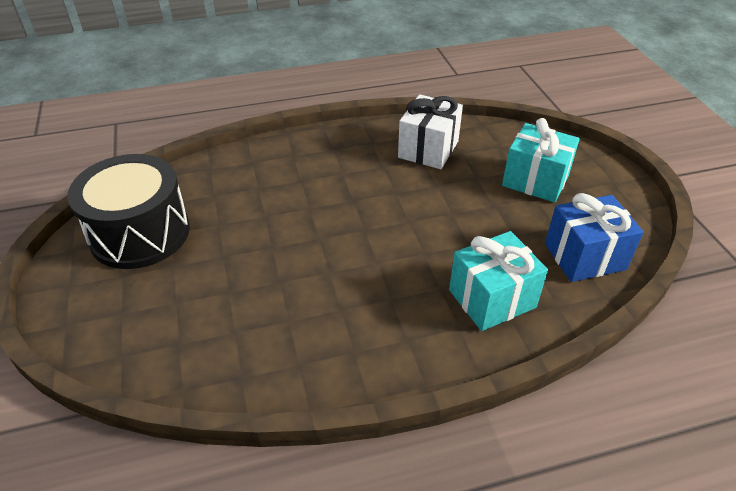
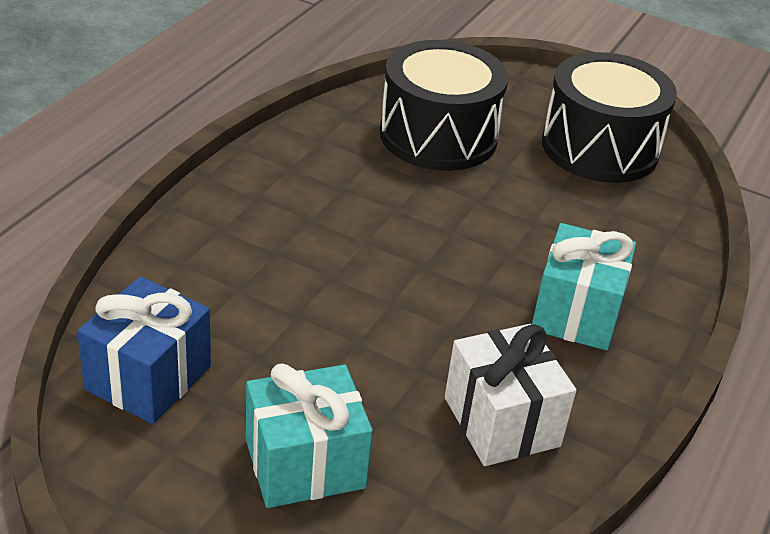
camera: 130 degrees right, 5 degrees down
(215, 309) = (438, 136): none -> black drum
(492, 299) = (214, 270): turquoise gift -> turquoise gift (576, 313)

